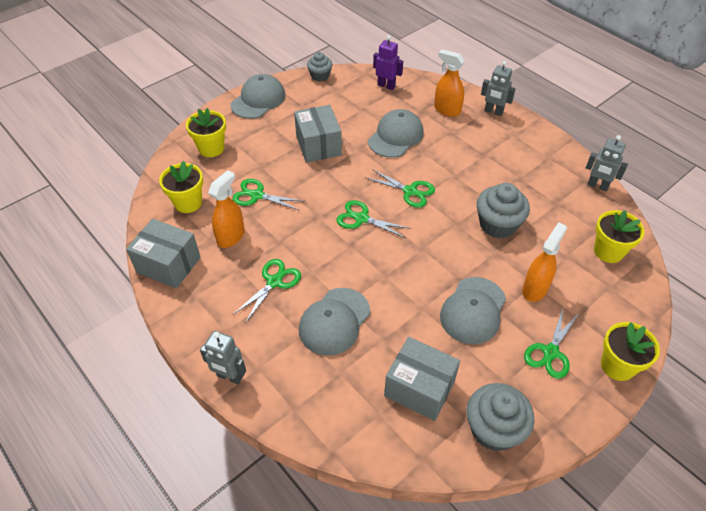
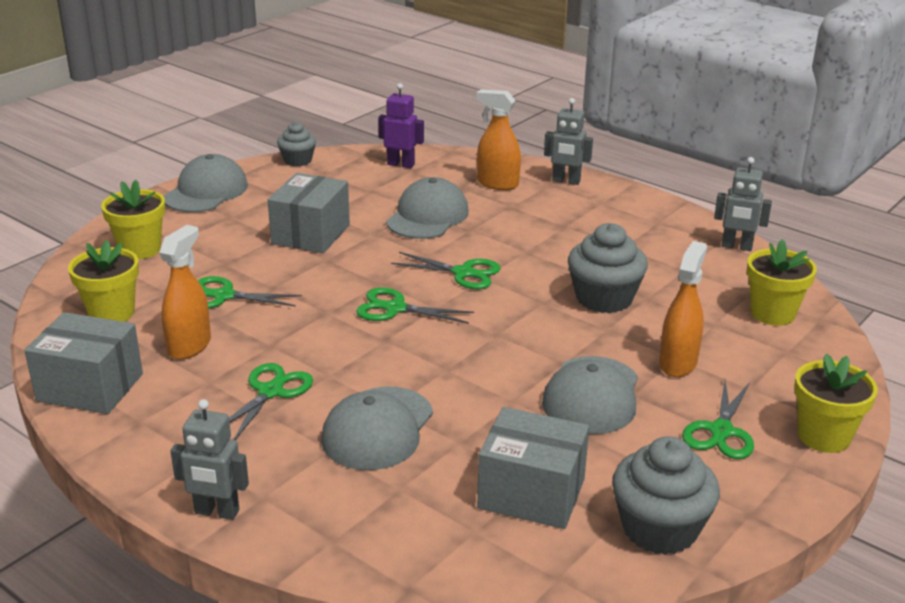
camera: 10 degrees left, 20 degrees down
(318, 145) = (311, 234): grey box -> grey box turned 45 degrees clockwise

